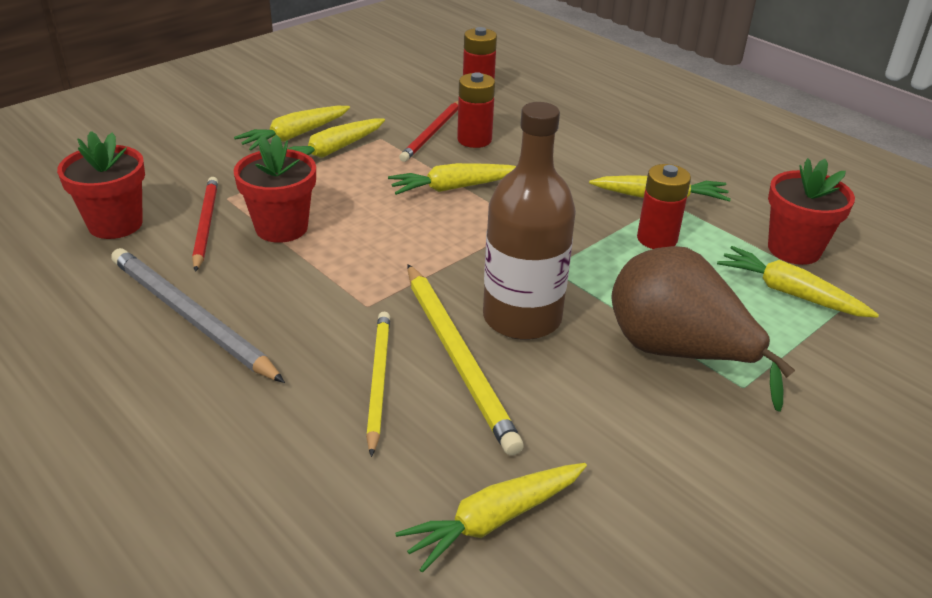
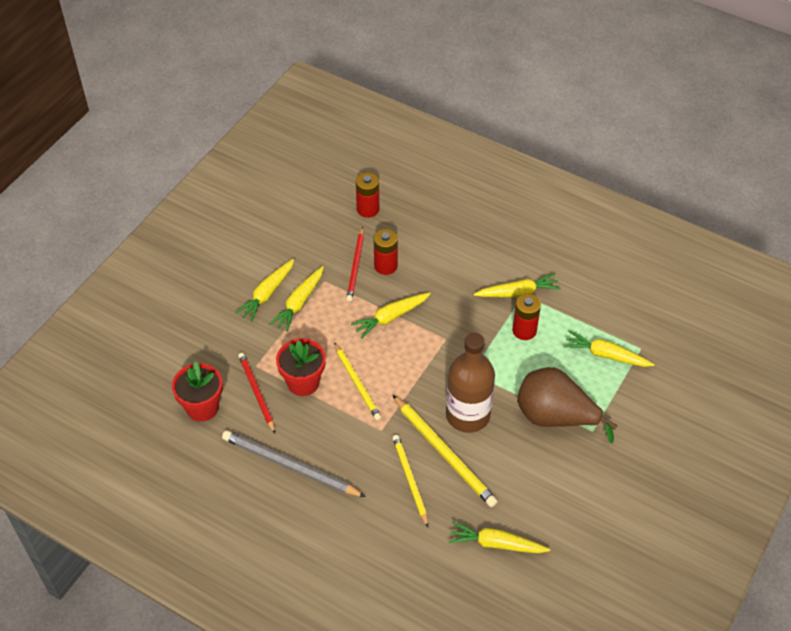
camera: 15 degrees left, 15 degrees up
(362, 244) = (357, 383): none -> yellow pencil
(494, 520) = (496, 544): yellow carrot -> yellow carrot turned 60 degrees clockwise
(794, 249) = (603, 318): red flower pot -> none

